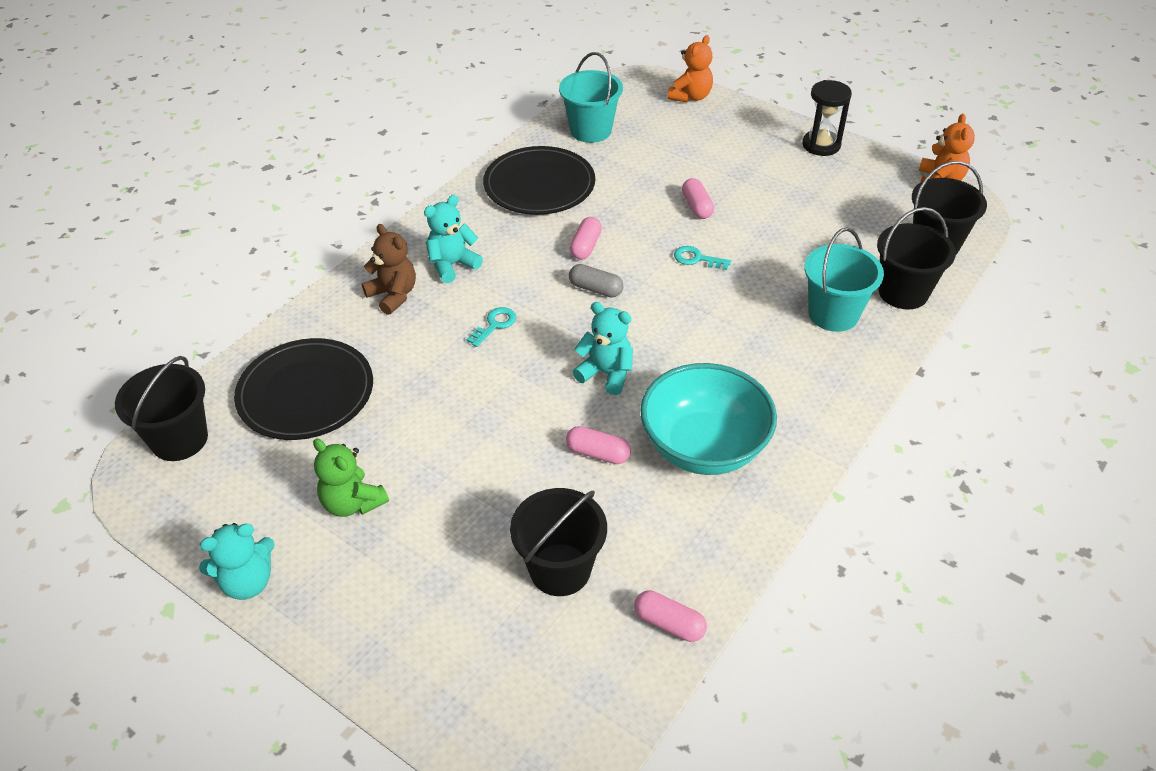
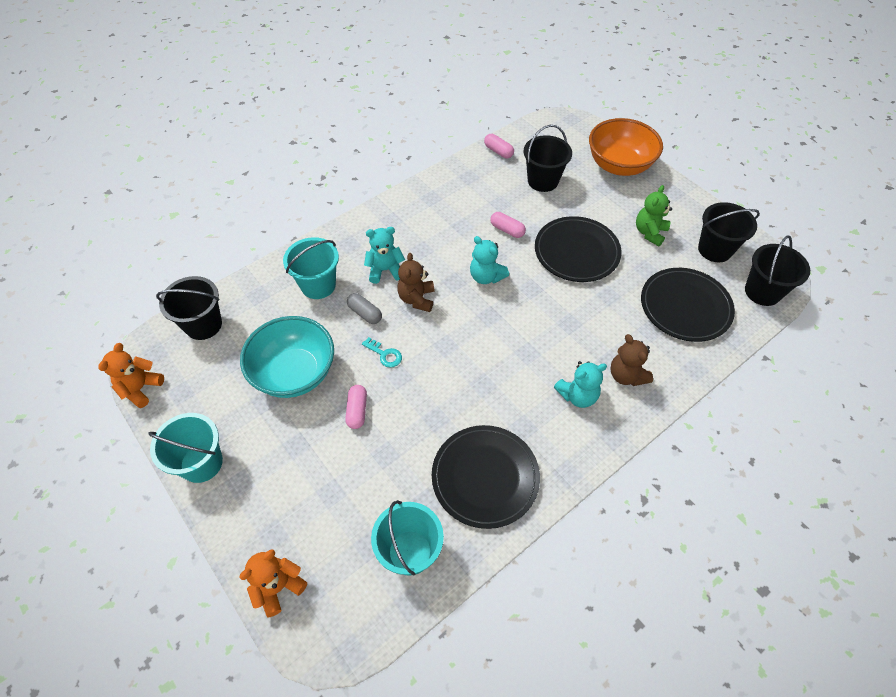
camera: 165 degrees left, 10 degrees up
(247, 582) = (701, 206): turquoise teddy bear -> turquoise teddy bear (385, 270)
(352, 503) = (649, 232): green teddy bear -> green teddy bear turned 120 degrees counterclockwise
(410, 648) = (619, 165): none -> orange bowl
(475, 441) = (576, 251): none -> black plate
(495, 325) = (552, 330): turquoise key -> none
(585, 246) = (466, 389): pink capsule -> none
(595, 289) = (471, 344): grey capsule -> grey capsule (365, 313)
(690, 325) = (417, 299): none -> brown teddy bear
(704, 447) = (446, 221): turquoise bowl -> turquoise bowl (295, 373)
(821, 145) = (201, 463): black hourglass -> turquoise bucket
(903, 292) = (260, 290): black bucket -> black bucket (715, 249)

